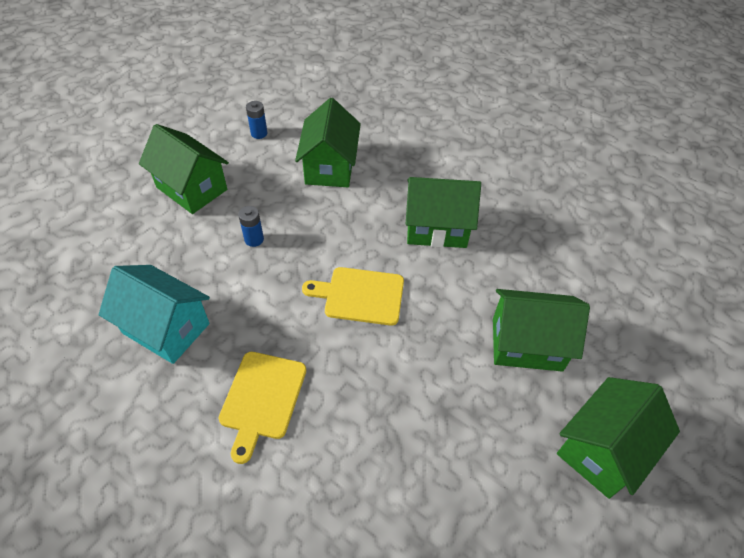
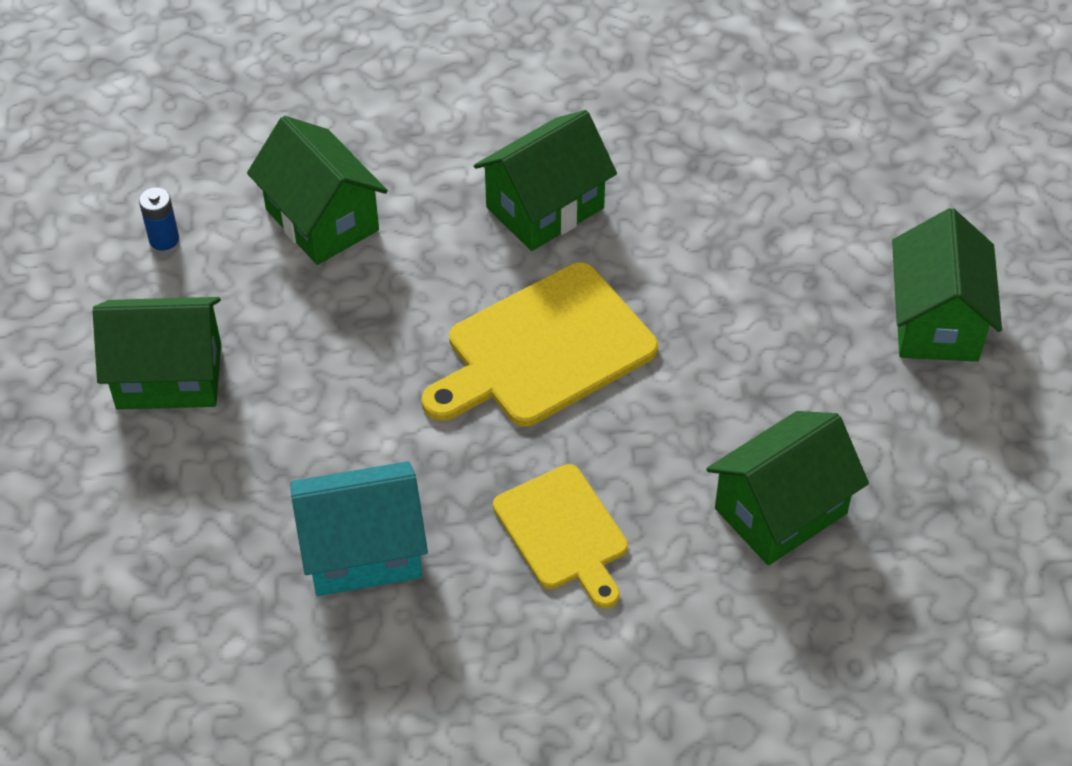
camera: 40 degrees left, 0 degrees up
(254, 239) = (338, 378): blue battery -> none
(360, 296) = (544, 349): yellow cutting board -> yellow cutting board, size x1.54
(527, 344) = (773, 271): green house -> green house (780, 511)

